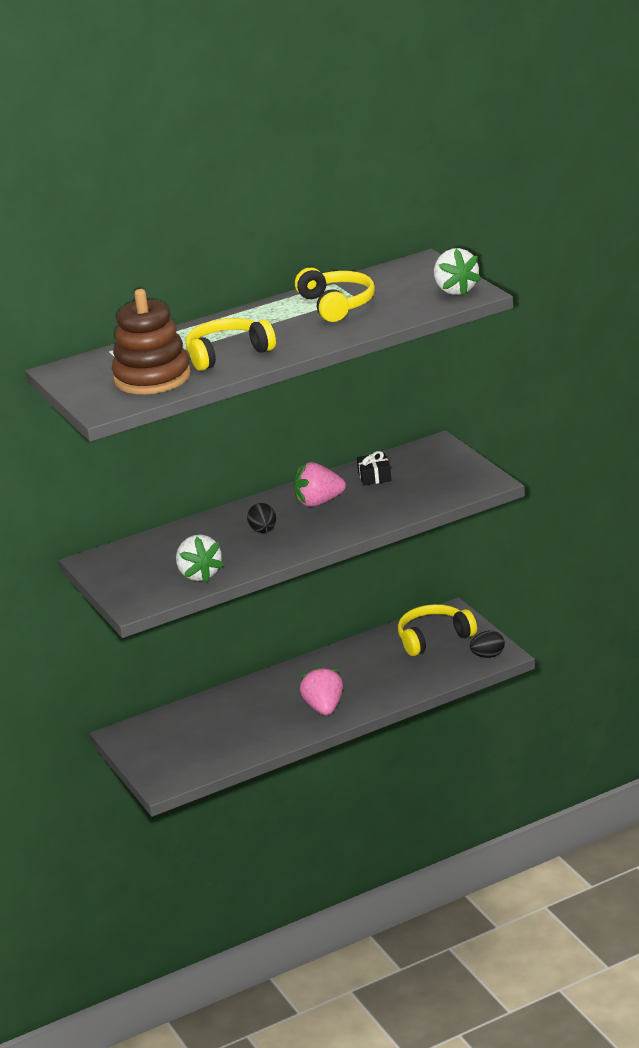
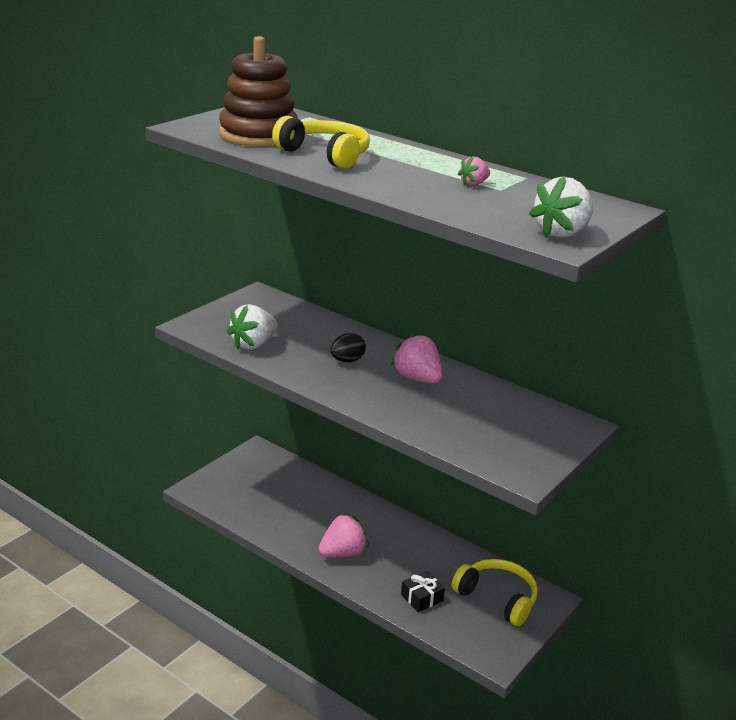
camera: 60 degrees right, 0 degrees up
(337, 305) = (473, 184): yellow headphones -> pink strawberry
(374, 476) = (488, 400): black gift -> black gift (422, 597)
(488, 656) = (488, 648): black egg -> none

